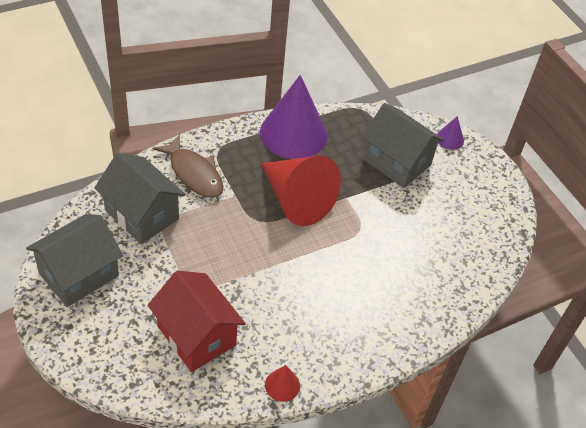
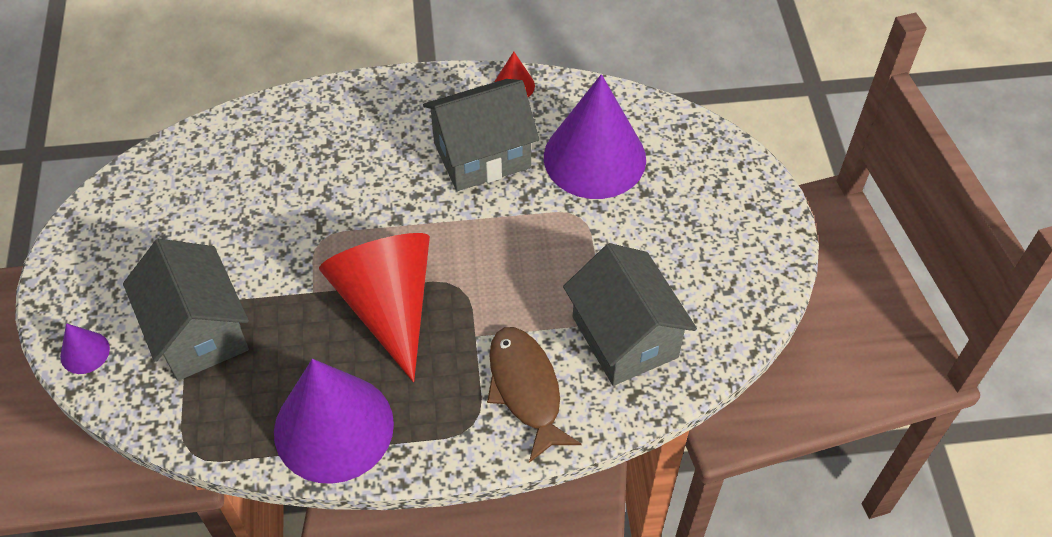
camera: 155 degrees left, 5 degrees up
(79, 274) = (729, 268): grey house -> grey house (482, 155)
(196, 336) = (594, 158): red house -> purple cone

